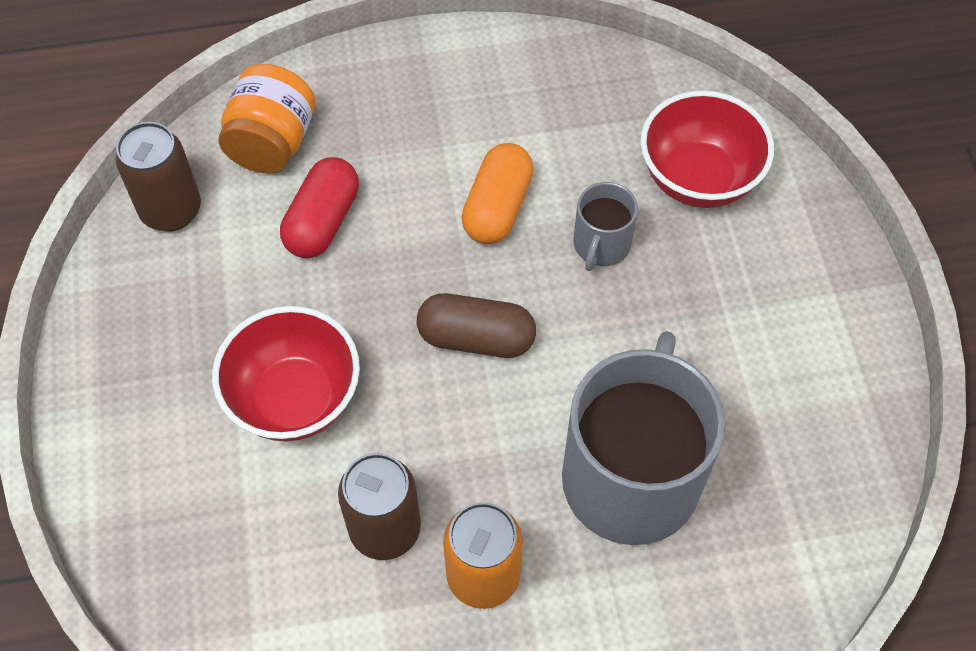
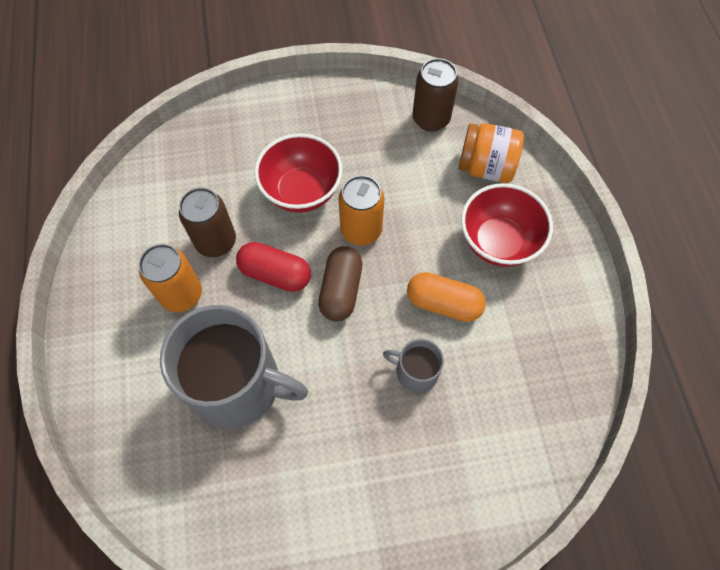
camera: 90 degrees right, 5 degrees up
(323, 221) = (427, 199): red capsule -> red capsule (275, 274)
(373, 311) = (361, 230): none -> orange can
(698, 179) = (478, 448): red bowl -> red bowl (498, 242)

